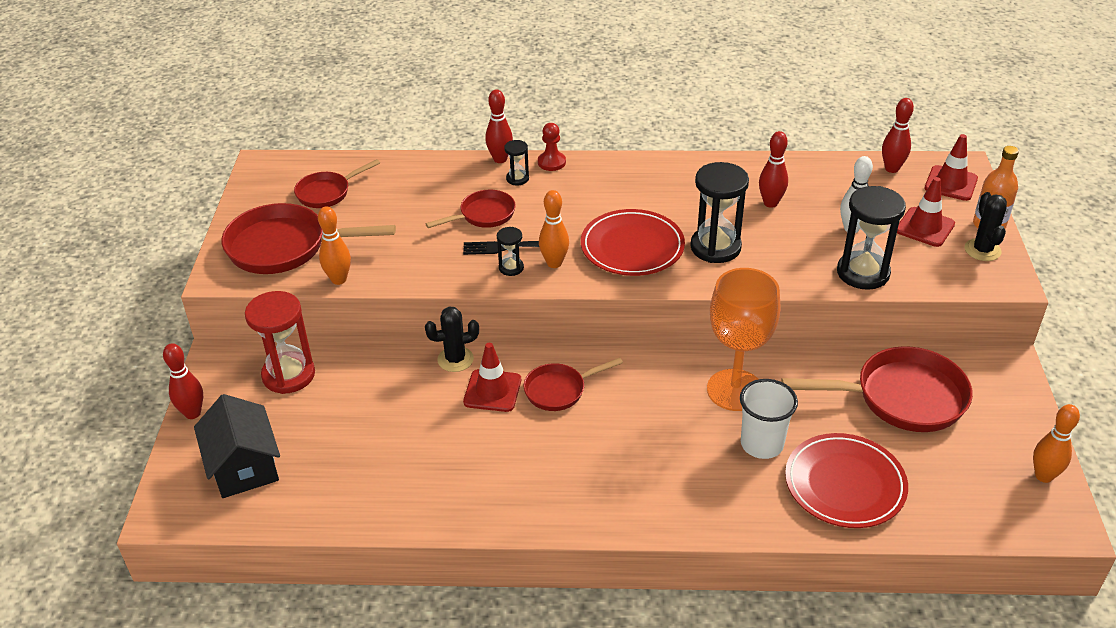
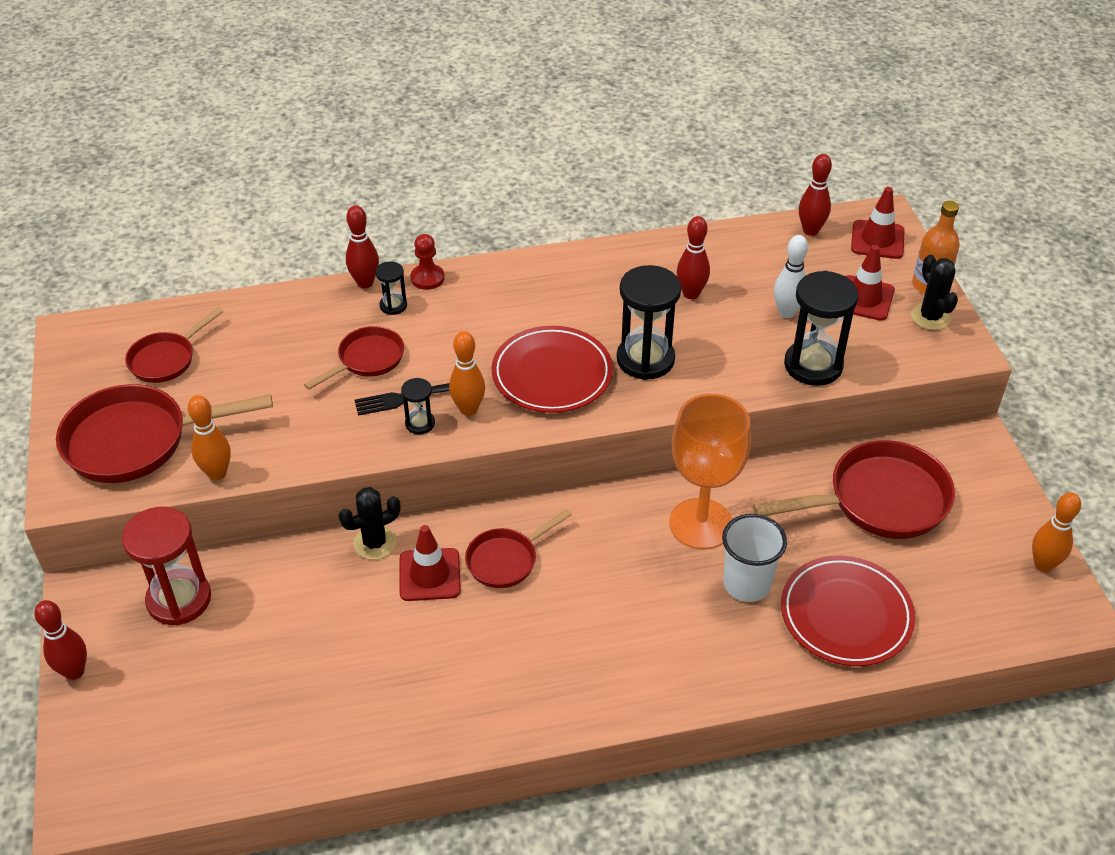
camera: 15 degrees left, 5 degrees up
(244, 466) = (161, 727): black house -> none

